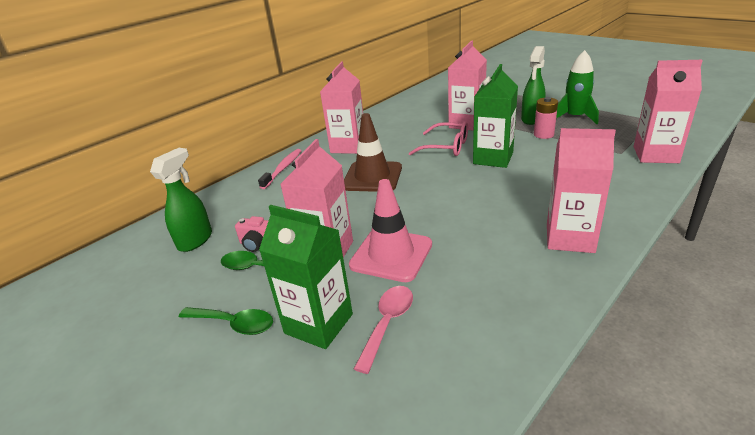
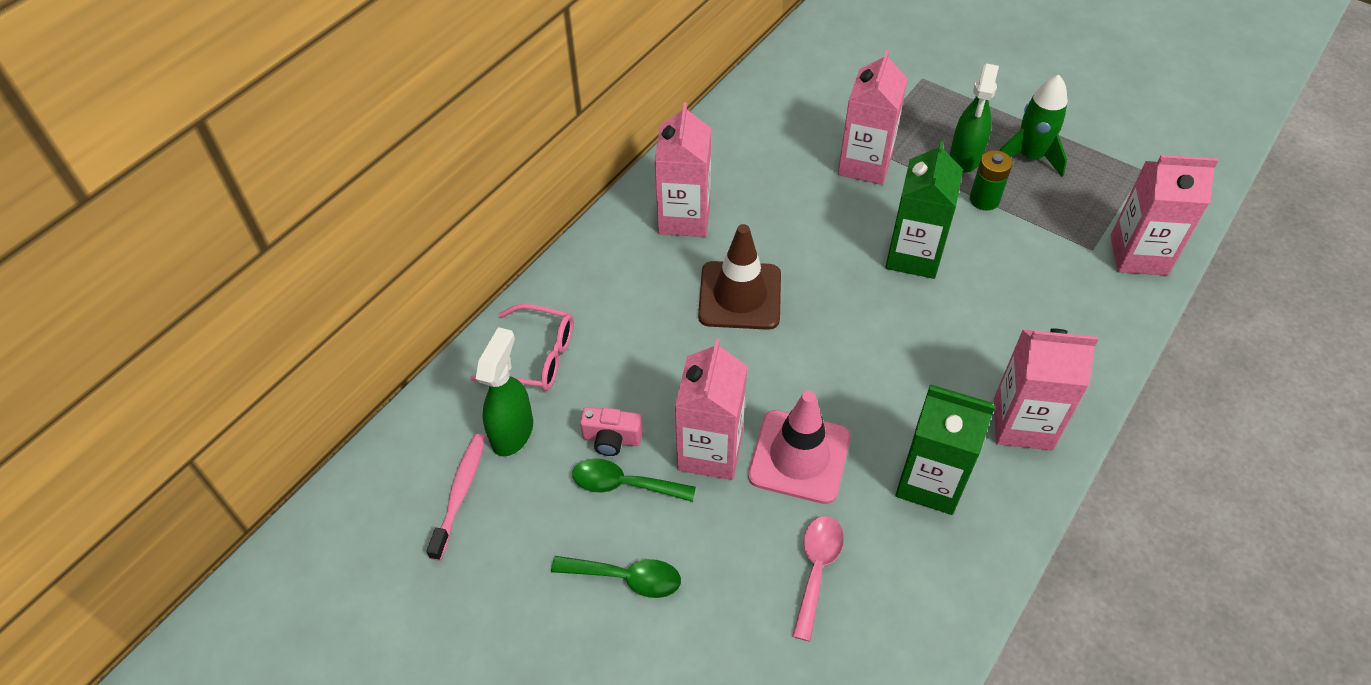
camera: 10 degrees left, 20 degrees up
(283, 168) = (592, 272): pink toothbrush -> pink toothbrush (460, 493)
(318, 323) = (733, 573): green carton -> green carton (930, 482)
(446, 147) = (840, 225): pink glasses -> pink glasses (536, 357)
(543, 134) = (984, 200): pink battery -> green battery

